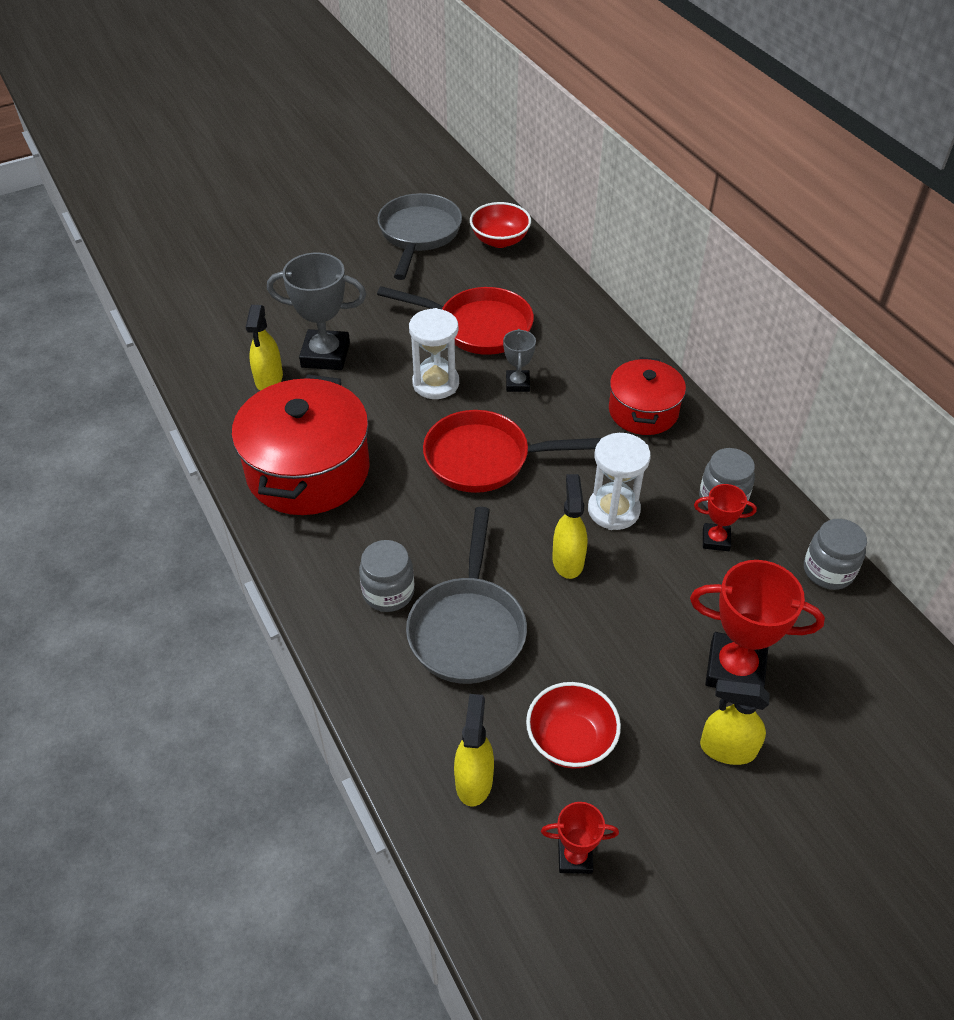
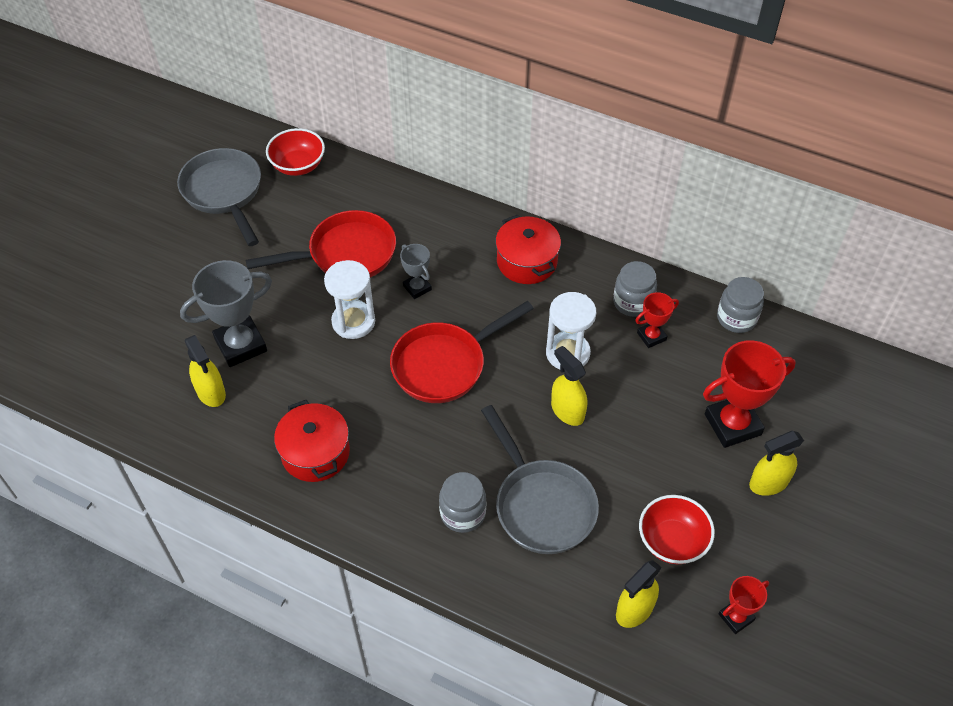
camera: 35 degrees left, 5 degrees up
(308, 470) = (315, 453): red pot -> red pot, size x0.60
(474, 780) = (634, 610): yellow spray bottle -> yellow spray bottle turned 105 degrees counterclockwise

